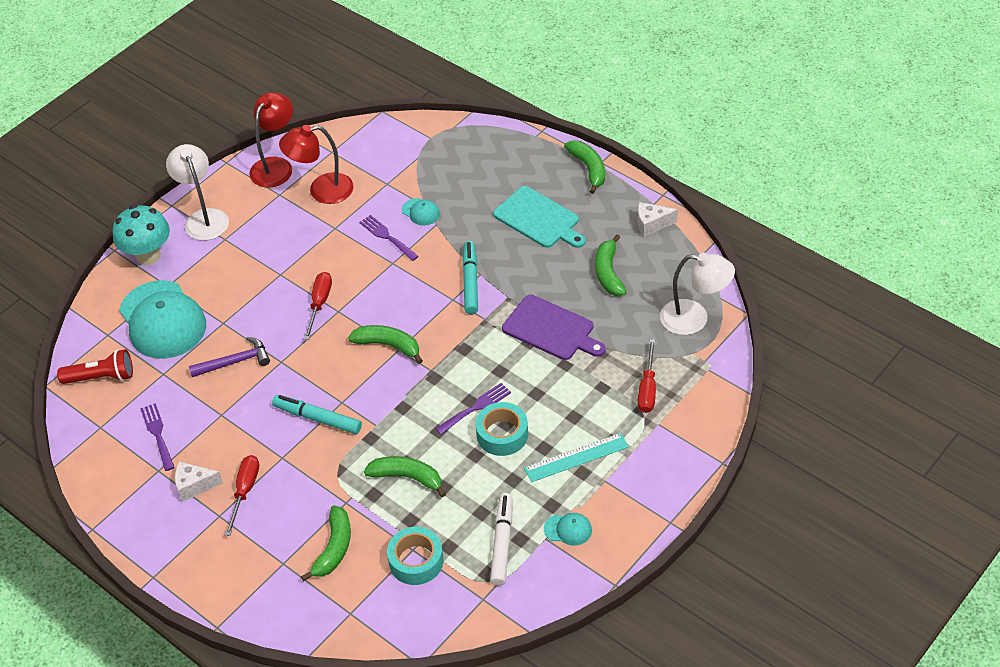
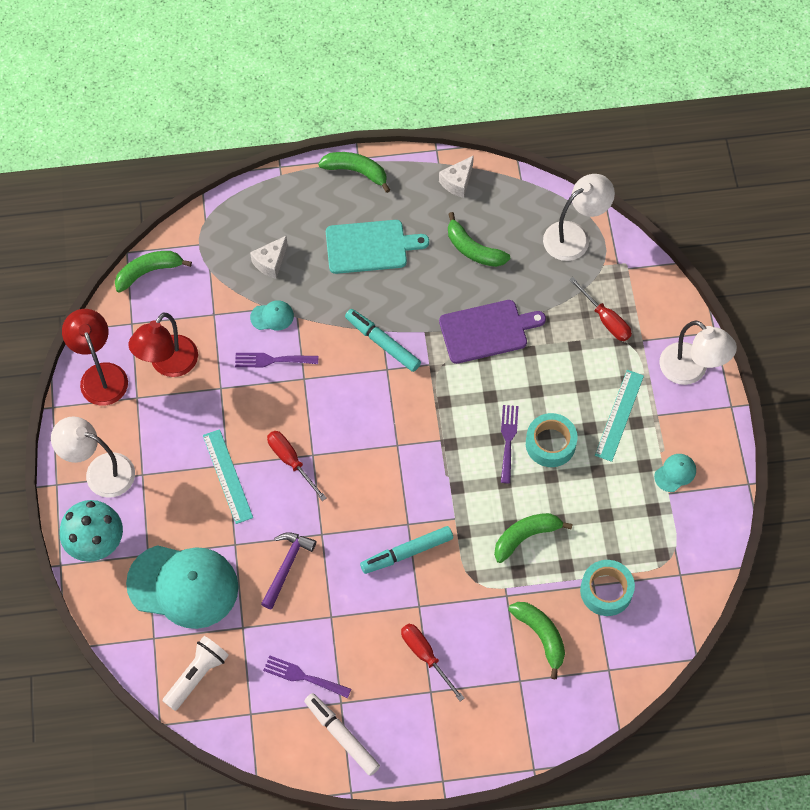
camera: 50 degrees left, 15 degrees up
(101, 377) = (197, 675): red flashlight -> white flashlight
(194, 486) = (383, 688): white cheese -> white cheese (270, 262)
(271, 280) = (227, 476): none -> turquoise ruler
(388, 345) = (386, 448): green banana -> green banana (148, 272)
(502, 543) = (645, 523): white marker -> white marker (342, 736)
(669, 473) = (691, 371): none -> white lamp

